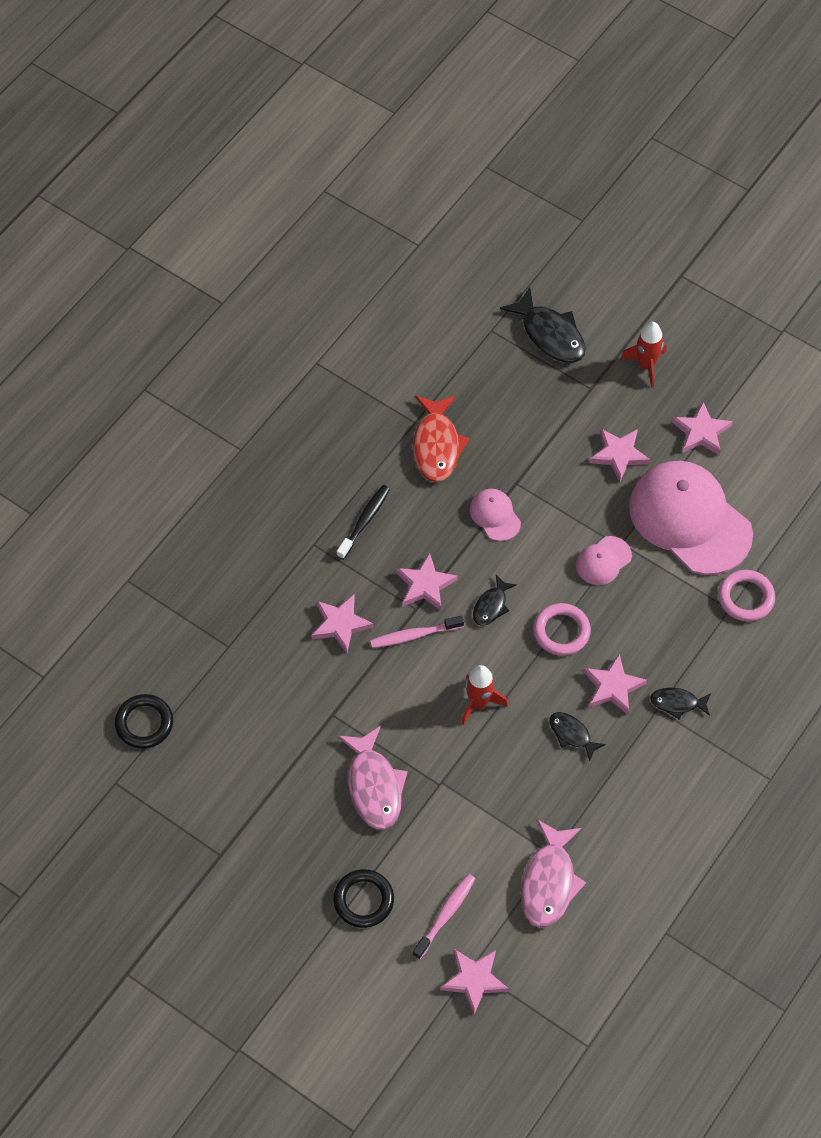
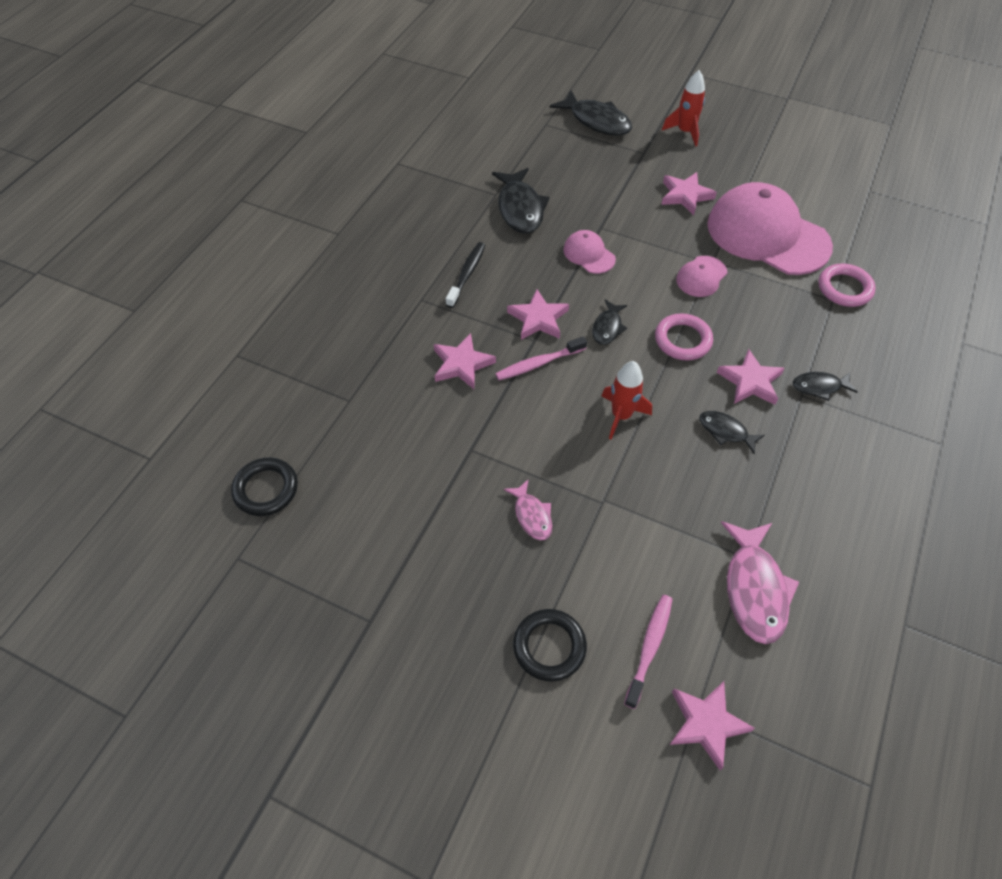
camera: 10 degrees left, 5 degrees down
(374, 786) = (532, 515): pink fish -> pink fish, size x0.56
(436, 445) = (520, 208): red fish -> black fish
(701, 432) = (750, 171): pink star -> none

